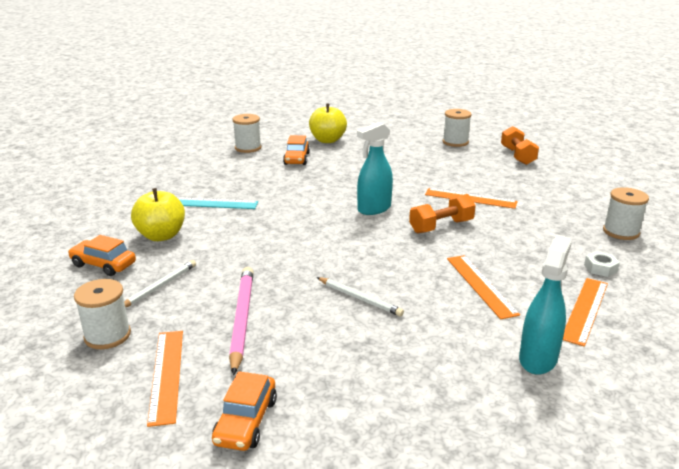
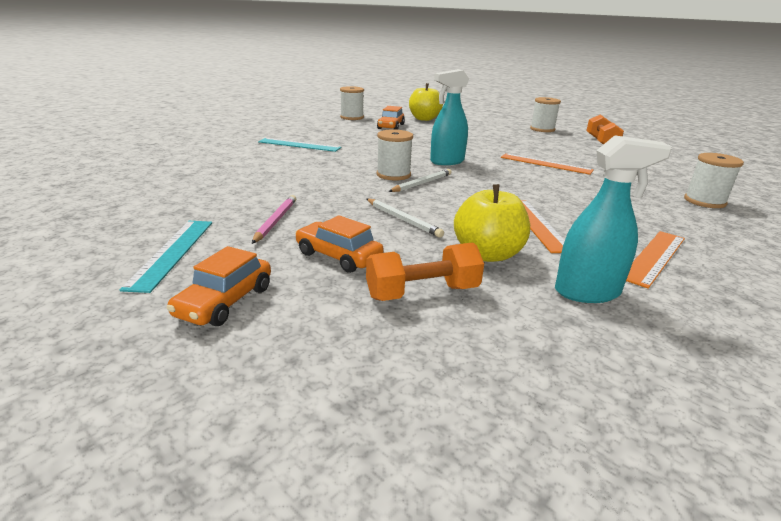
camera: 10 degrees right, 0 degrees up
(103, 264) = (177, 171): orange car -> orange car (338, 256)
(107, 335) = (140, 217): white spool -> white spool (393, 175)
(159, 287) = (215, 190): white pencil -> white pencil (422, 183)
(161, 236) = (241, 159): yellow apple -> yellow apple (488, 254)
(167, 375) = (172, 252): orange ruler -> turquoise ruler
(242, 319) = (275, 221): pink pencil -> pink pencil, size x0.64
(441, 226) = (509, 179): orange dumbbell -> orange dumbbell (422, 293)
(538, 359) = (587, 292): turquoise spray bottle -> turquoise spray bottle turned 45 degrees clockwise
(600, 268) = (677, 226): white nut -> none

